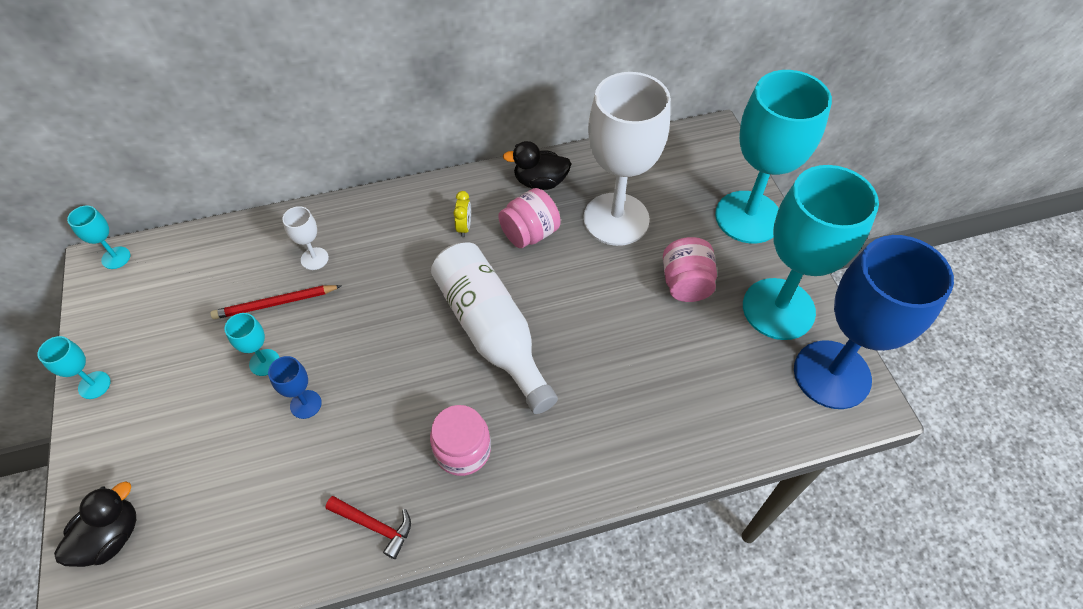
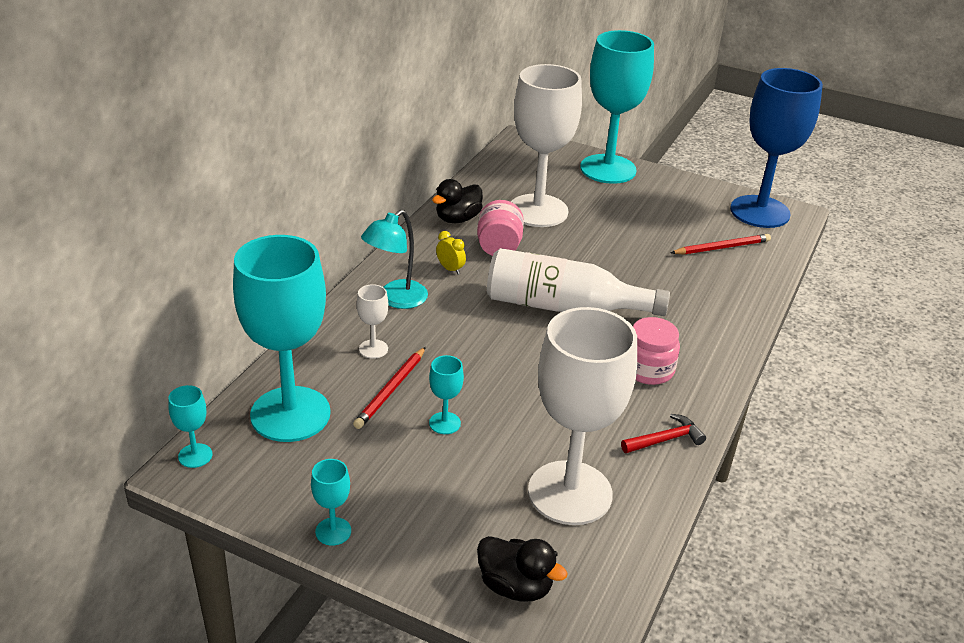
camera: 50 degrees left, 20 degrees down
(111, 537) = (515, 586): black duck -> black duck turned 135 degrees clockwise
(247, 501) = (570, 493): none -> white goblet
(305, 404) = (515, 421): blue goblet -> none
(389, 226) = (395, 299): none -> turquoise lamp
(685, 284) = (628, 217): pink jar -> none
(725, 383) = (722, 247): none -> red pencil
(778, 309) = (691, 200): turquoise goblet -> turquoise goblet (290, 414)

